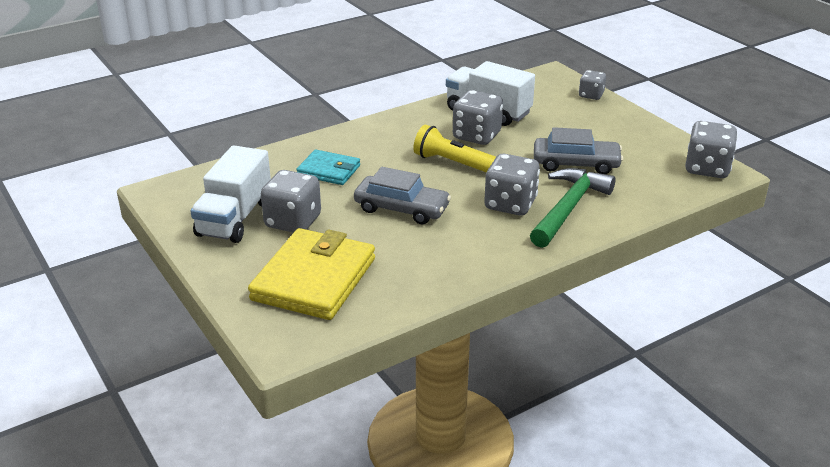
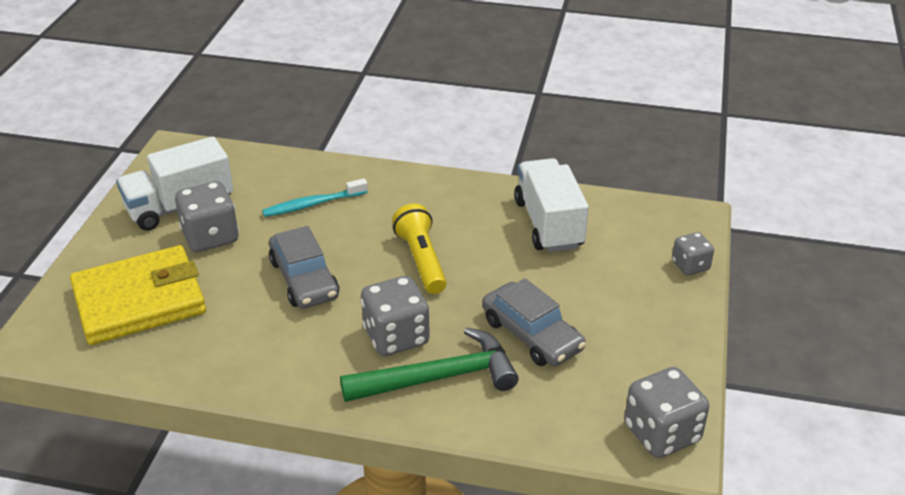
camera: 45 degrees right, 5 degrees up
(329, 170) = (313, 204): turquoise wallet -> turquoise toothbrush
(476, 136) = (492, 244): grey dice -> none

